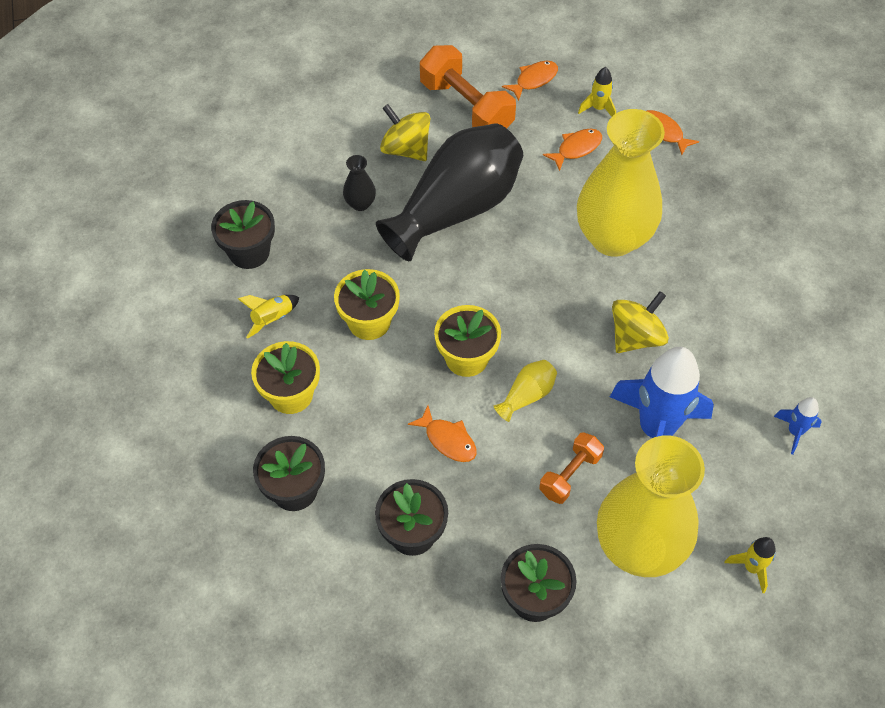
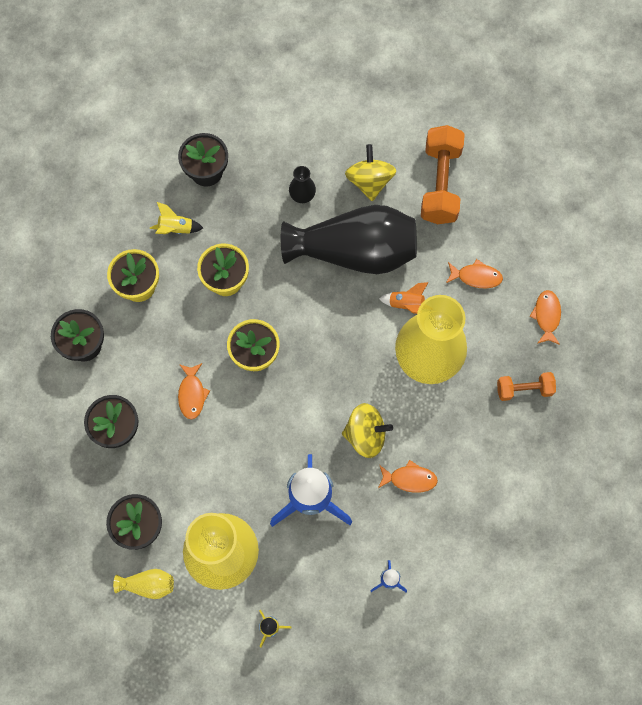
camera: 45 degrees right, 15 degrees up
(527, 395) = (263, 410): yellow vase -> yellow vase (148, 585)
(534, 80) = (506, 201): orange fish -> orange fish (409, 479)
(547, 213) = (406, 304): none -> orange rocket
(570, 475) = (234, 479): orange dumbbell -> orange dumbbell (524, 389)
(598, 109) = (524, 260): yellow rocket -> none

